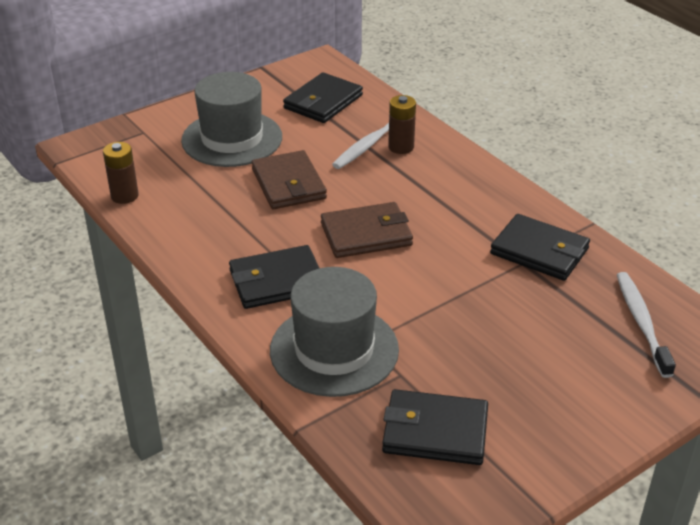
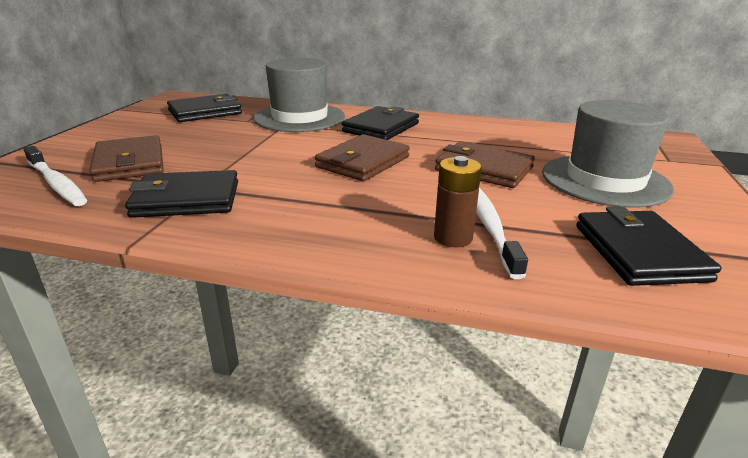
camera: 140 degrees right, 10 degrees down
(124, 196) = (562, 129): brown battery -> none
(571, 330) = (129, 163): none -> brown wallet

